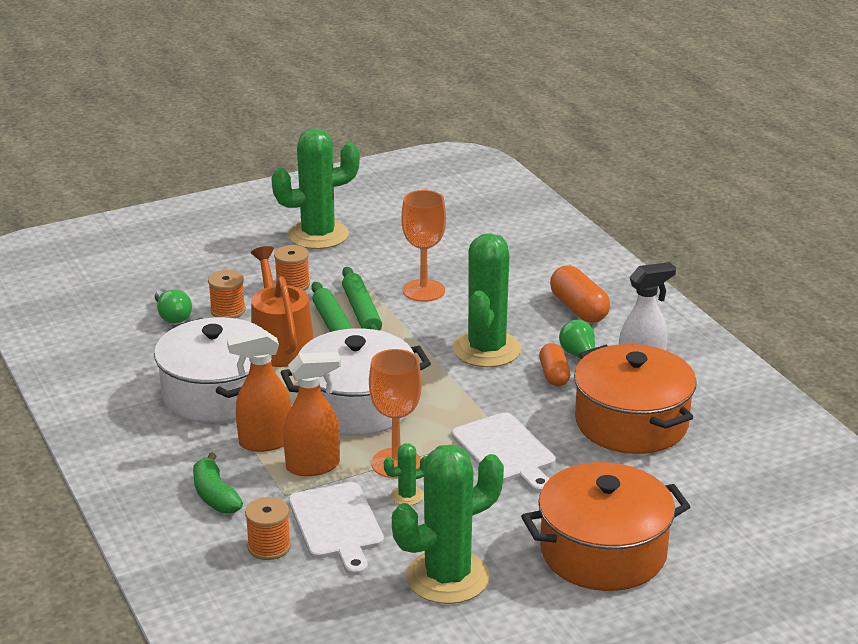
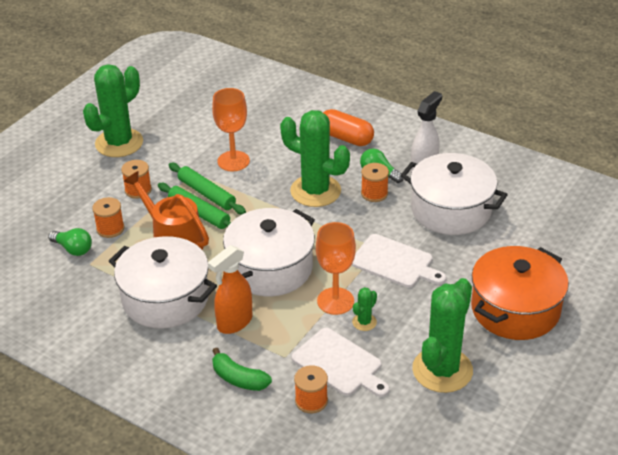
camera: 30 degrees left, 10 degrees up
(313, 466) = (284, 327): orange spray bottle -> none
(486, 349) = (315, 191): green cactus -> green cactus turned 45 degrees counterclockwise
(554, 375) = (374, 193): orange capsule -> orange spool
(631, 423) = (451, 210): orange pot -> white pot

